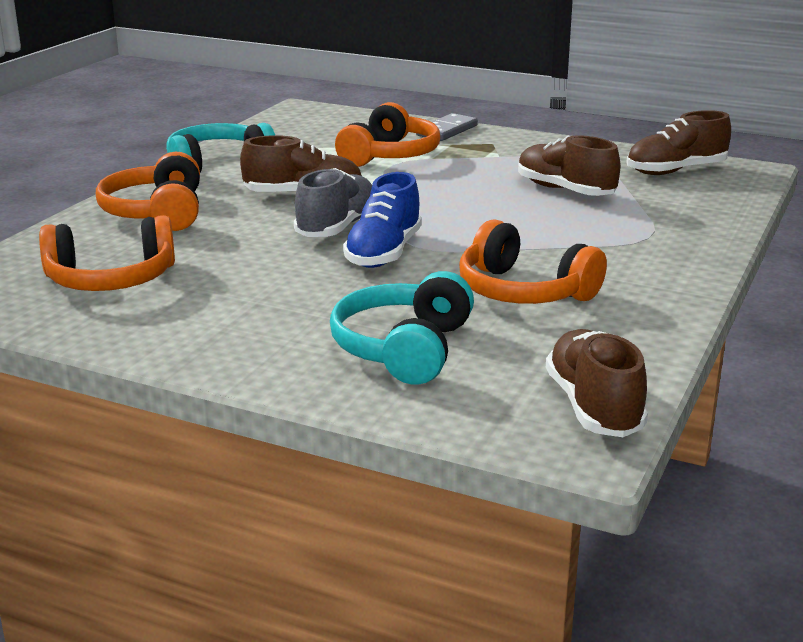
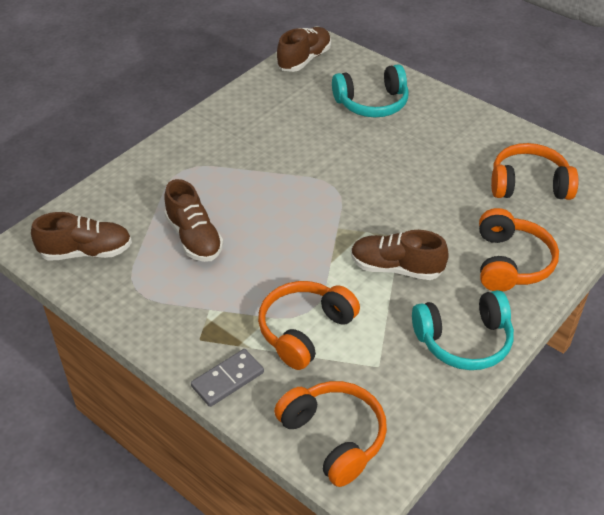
camera: 165 degrees left, 20 degrees up
(337, 227) = (380, 218): grey shoe -> none
(384, 253) = (357, 182): blue shoe -> none
(404, 349) = (372, 103): turquoise headphones -> turquoise headphones turned 45 degrees clockwise
(523, 291) = (291, 133): orange headphones -> orange headphones (334, 437)
(593, 407) = (304, 60): brown shoe -> brown shoe turned 150 degrees counterclockwise

